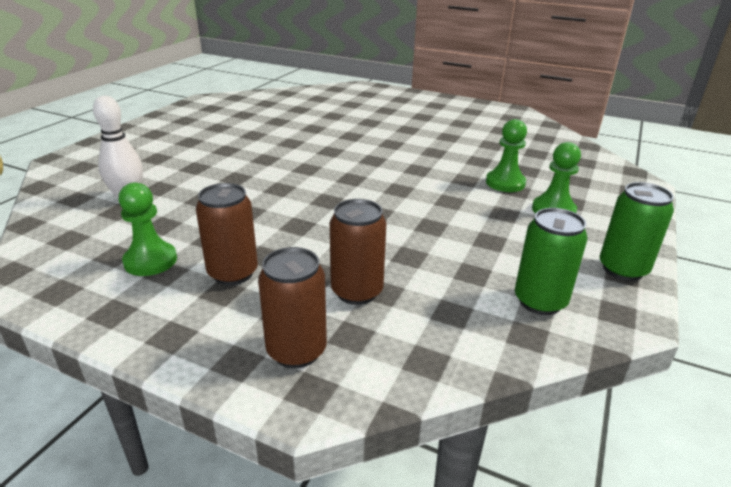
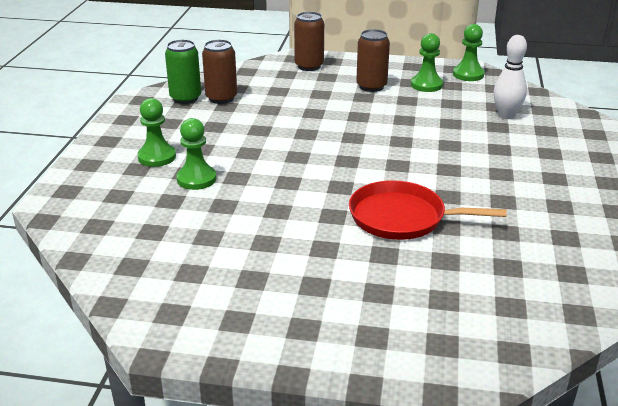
camera: 165 degrees right, 0 degrees up
(59, 271) = (468, 74): none -> green pawn
(340, 135) = (402, 217): none -> red pan
(357, 291) = (293, 88): brown can -> brown can (221, 98)
(622, 269) = (123, 121): green can -> none

